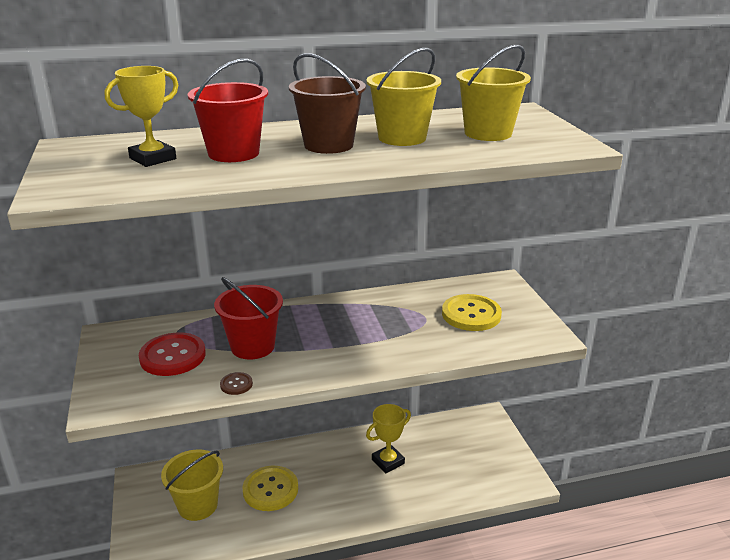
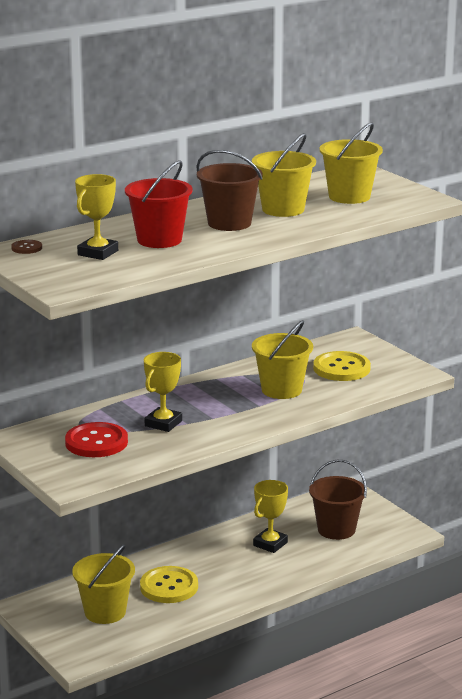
camera: 20 degrees left, 5 degrees down
(236, 384) = (176, 451): brown button -> brown button (26, 248)
(252, 346) = (163, 423): red bucket -> yellow trophy
(395, 329) = (281, 390): none -> yellow bucket
(457, 459) = (336, 529): none -> brown bucket

